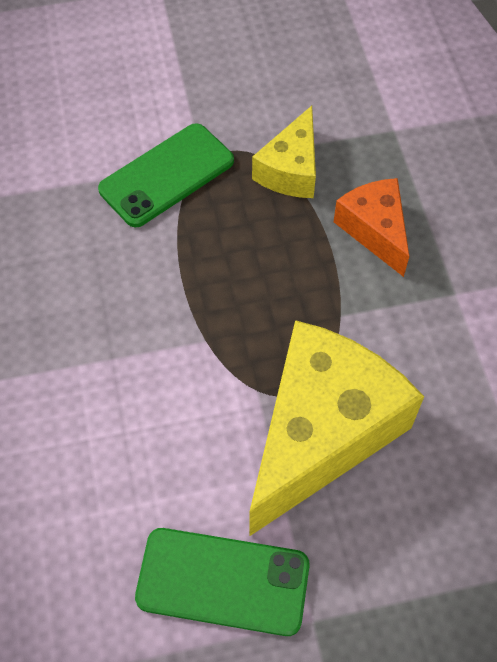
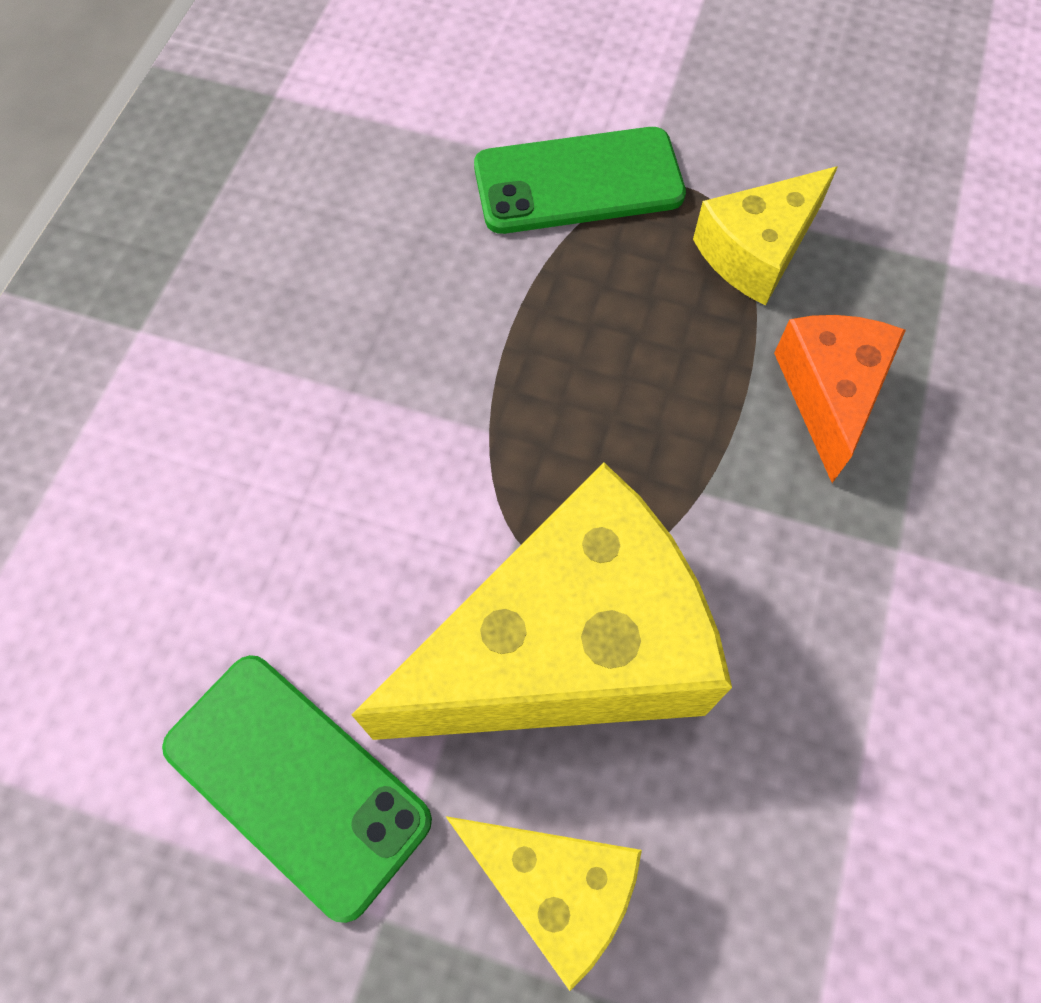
camera: 30 degrees right, 5 degrees up
(389, 554) = (554, 888): none -> yellow cheese

